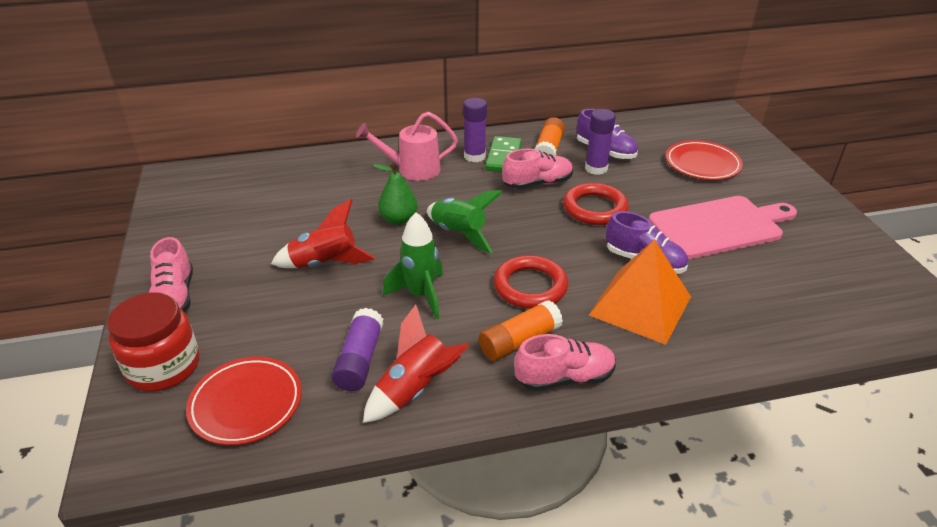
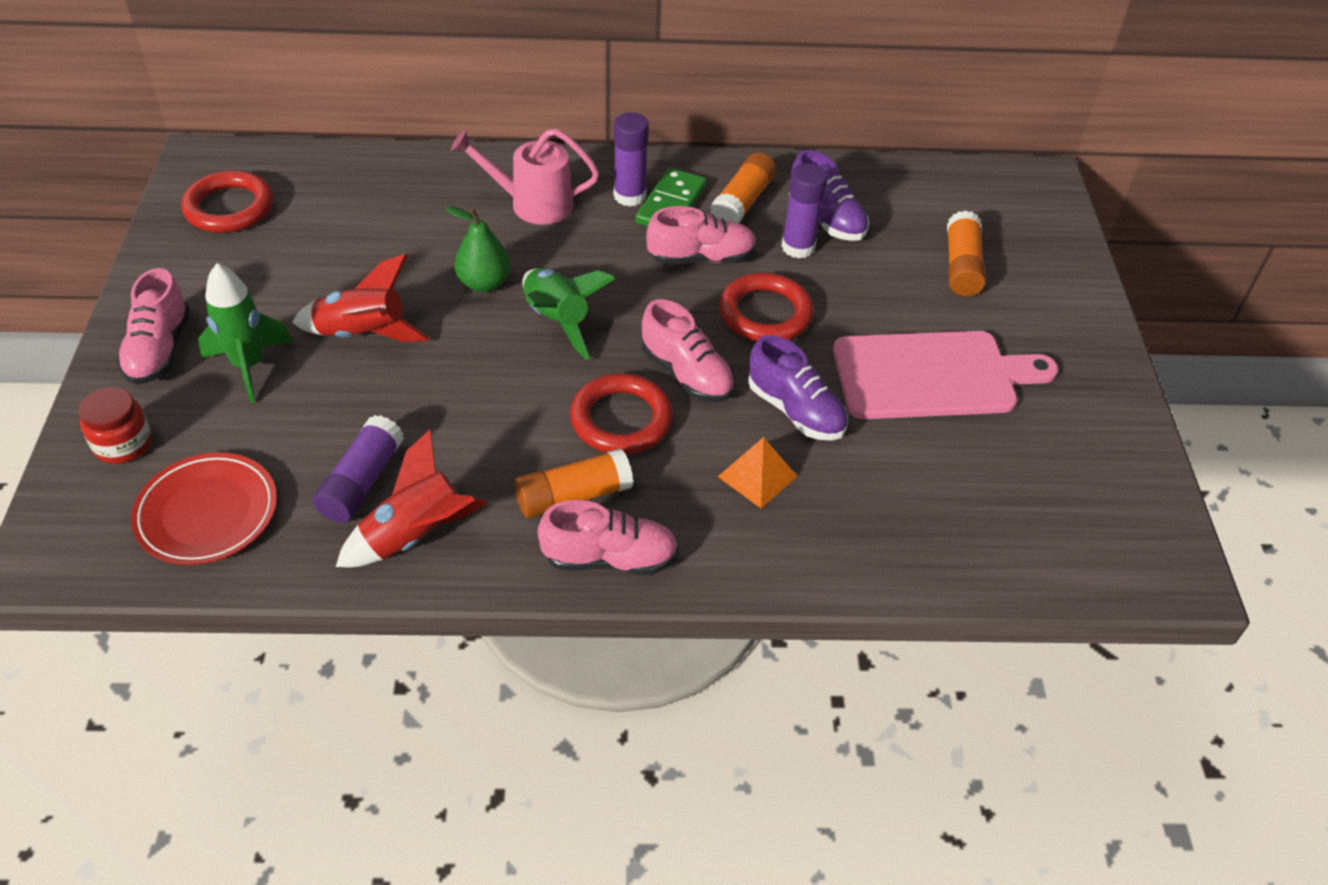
camera: 10 degrees right, 10 degrees up
(163, 367) = (123, 444): red jar -> red jar, size x0.63
(201, 201) = (229, 208): none -> red ring
(420, 295) = (471, 405): green rocket -> green rocket (249, 366)
(561, 251) = (686, 374): none -> pink shoe
(640, 305) = (757, 476): orange pyramid -> orange pyramid, size x0.52
(702, 164) = (961, 266): red plate -> orange glue stick

